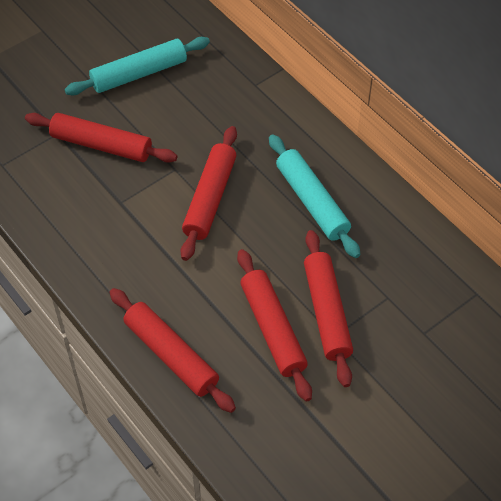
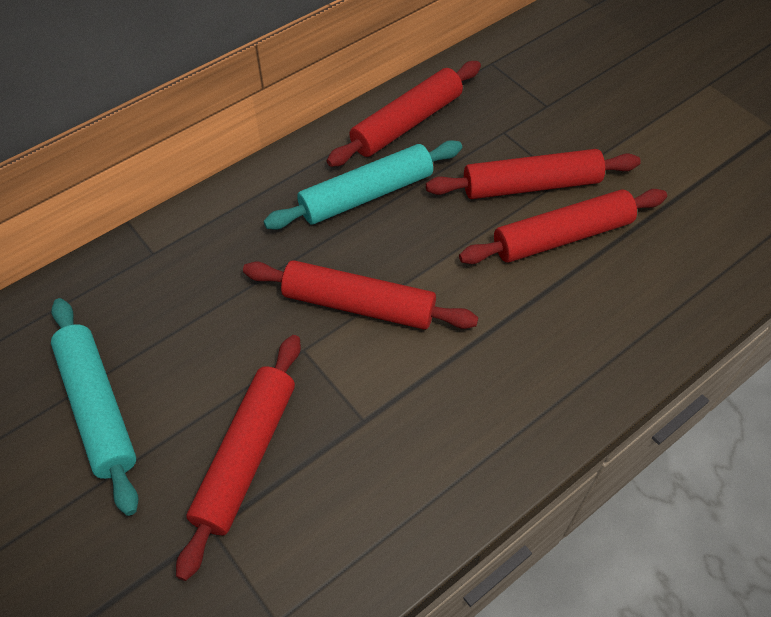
camera: 90 degrees left, 0 degrees up
(171, 355) = (618, 344): red rolling pin -> red rolling pin (406, 123)

